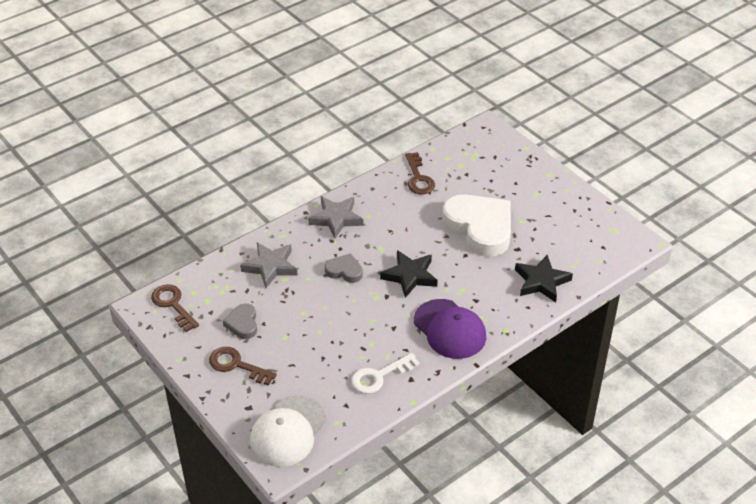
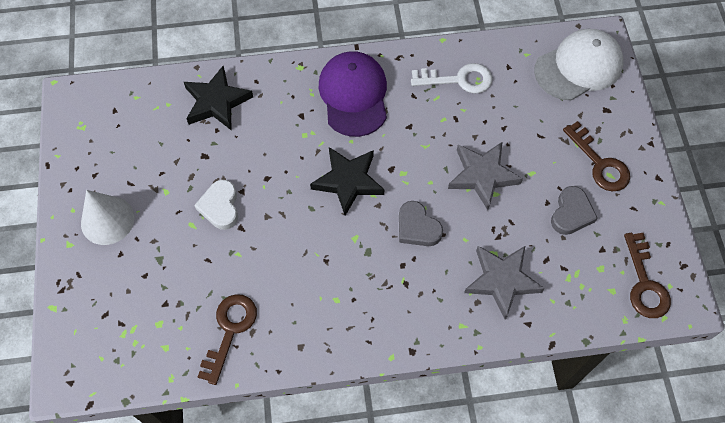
camera: 150 degrees left, 20 degrees up
(336, 219) = (379, 316): grey star -> grey star (482, 176)
(480, 228) = (220, 206): white heart -> white heart, size x0.47
(540, 193) = (107, 220): none -> white cone

